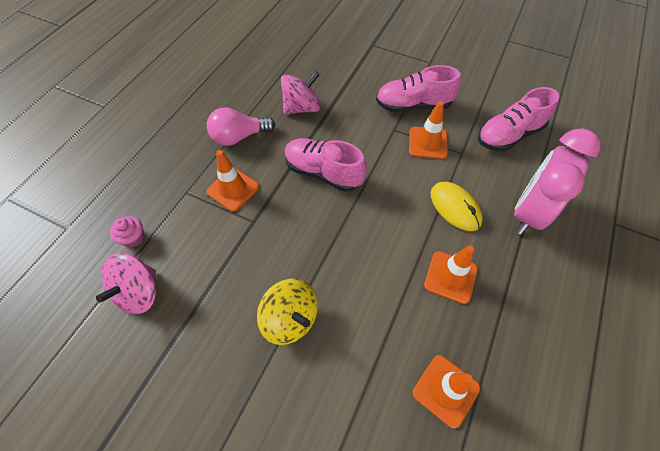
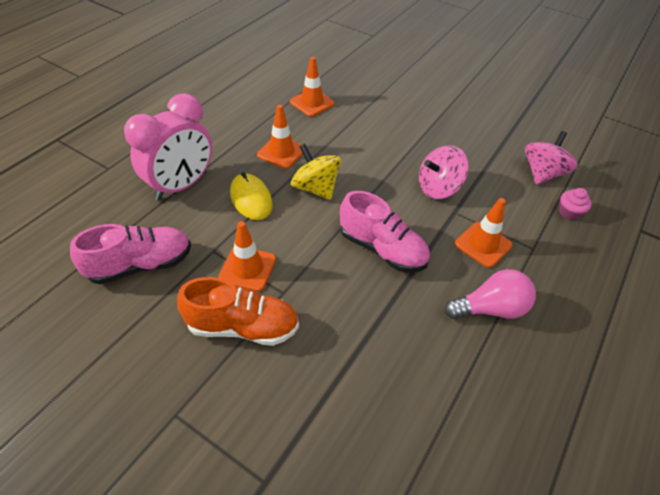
camera: 175 degrees left, 10 degrees down
(290, 319) = (415, 145): yellow spinning top -> yellow spinning top (315, 188)
(301, 108) = (407, 345): pink spinning top -> pink spinning top (438, 188)
(413, 105) = (243, 327): pink shoe -> orange shoe

